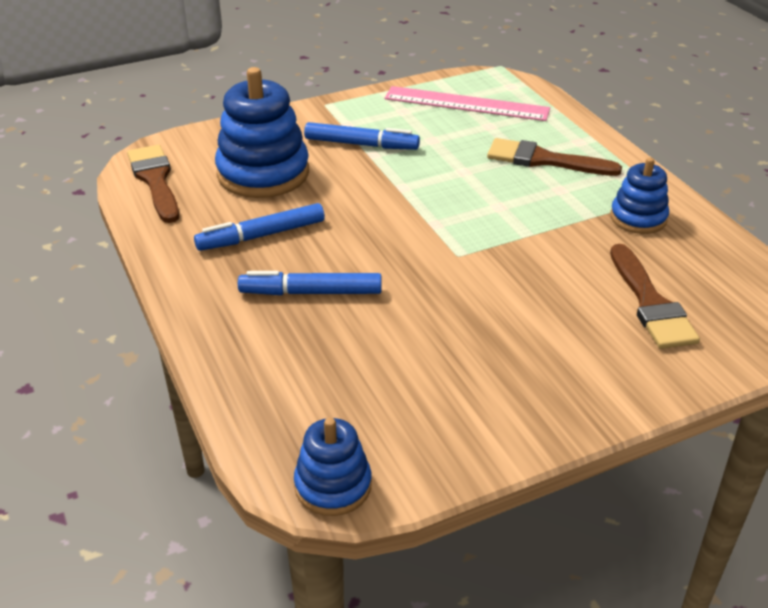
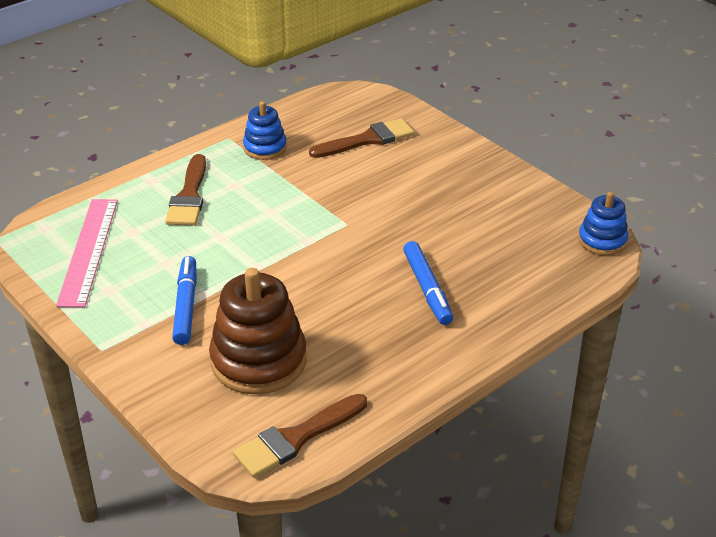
camera: 105 degrees left, 0 degrees up
(261, 236) = (363, 335): blue marker -> none
(263, 173) = (258, 361): blue stacking toy -> brown stacking toy

